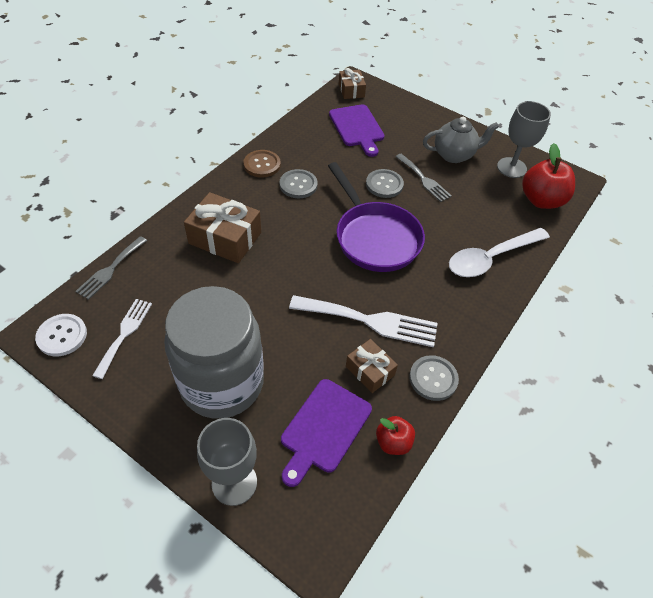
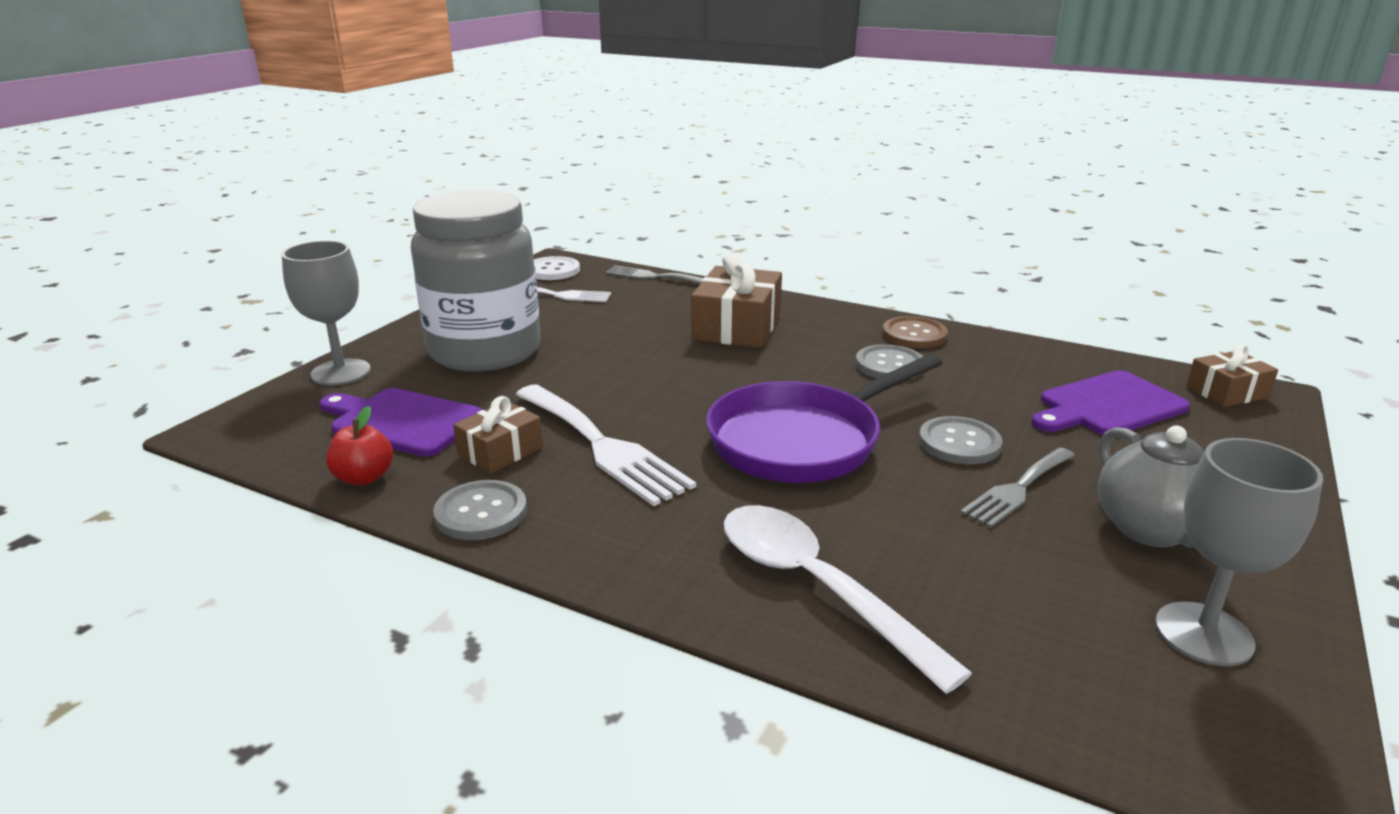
camera: 85 degrees right, 25 degrees down
(370, 321) = (602, 446): white fork -> white fork turned 45 degrees counterclockwise
(541, 200) = (1107, 694): red apple -> none

